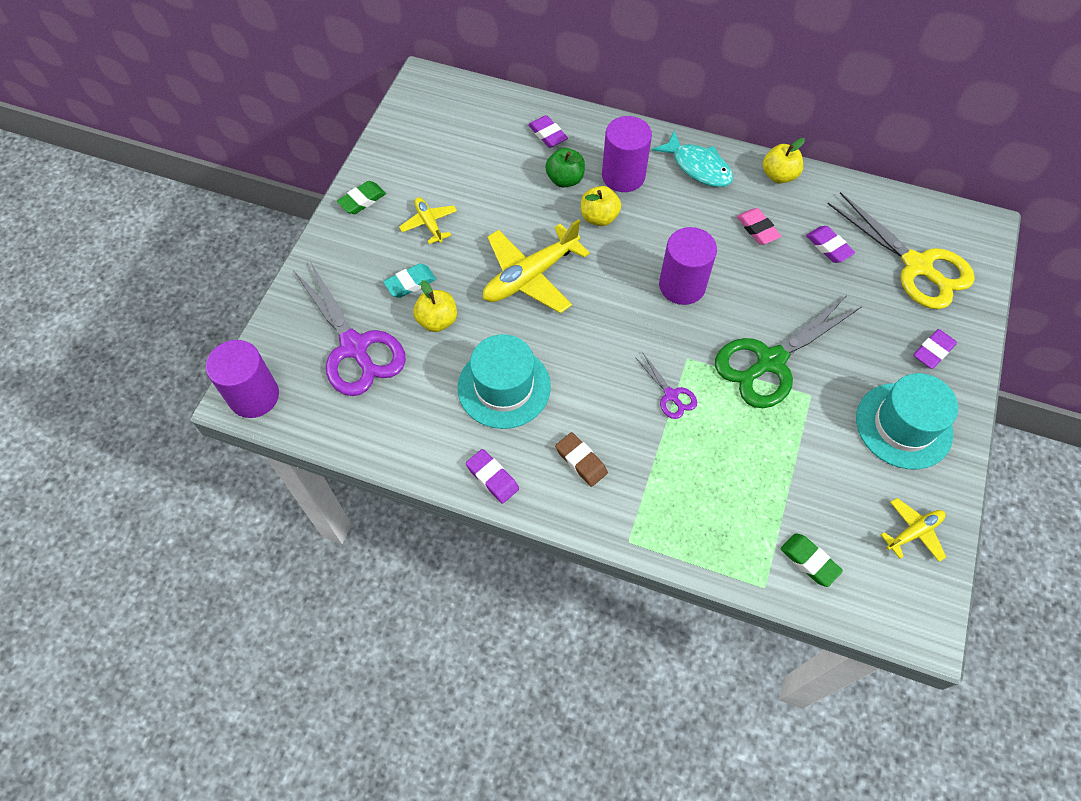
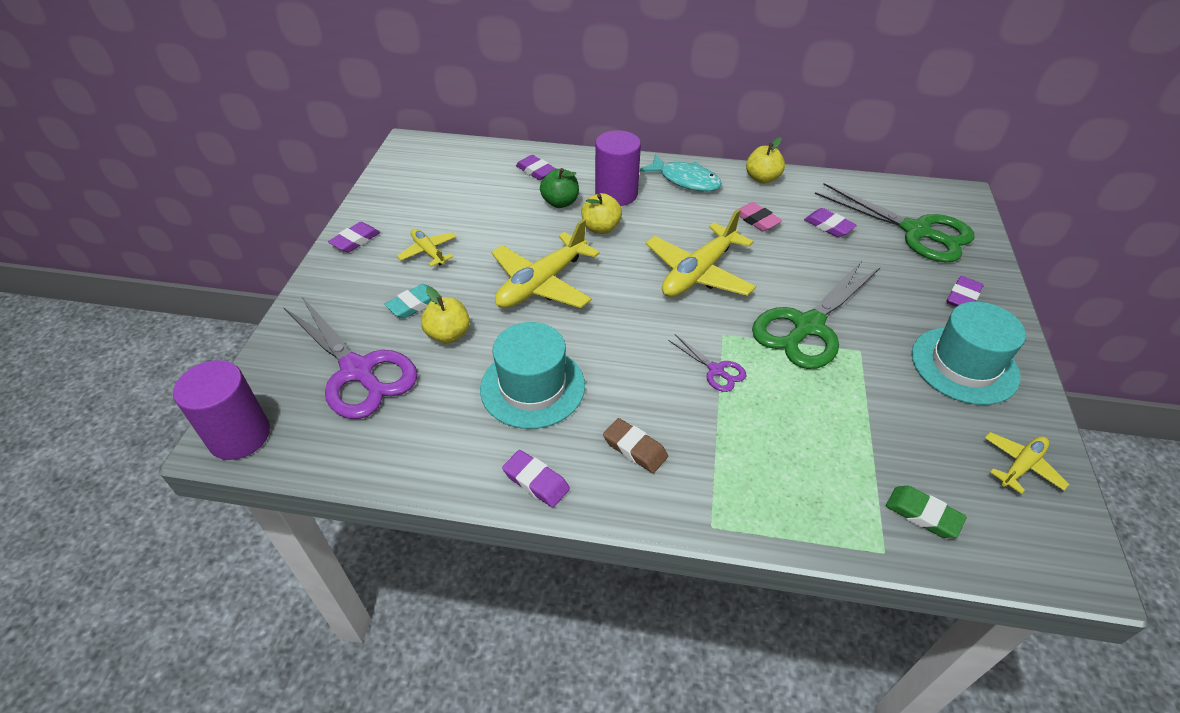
camera: 10 degrees left, 15 degrees down
(362, 200) = (355, 240): green eraser -> purple eraser
(682, 286) = (698, 273): purple cylinder -> yellow plane
(917, 266) = (916, 231): yellow scissors -> green scissors

